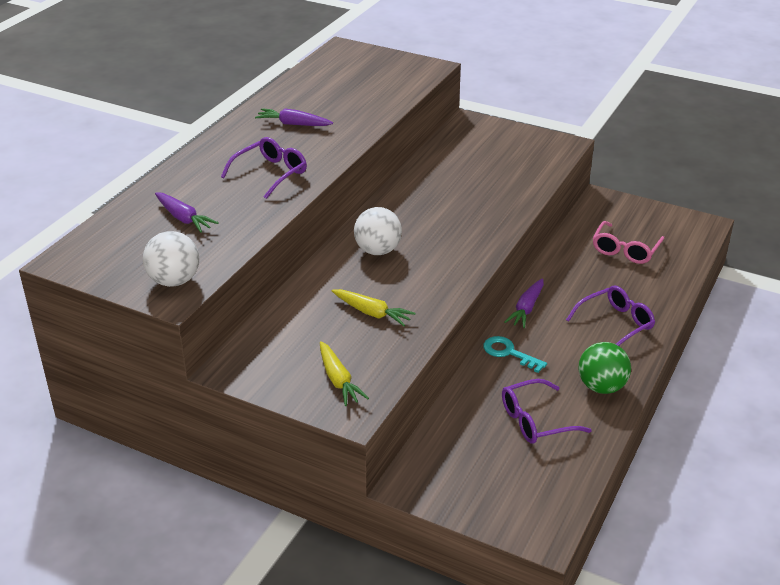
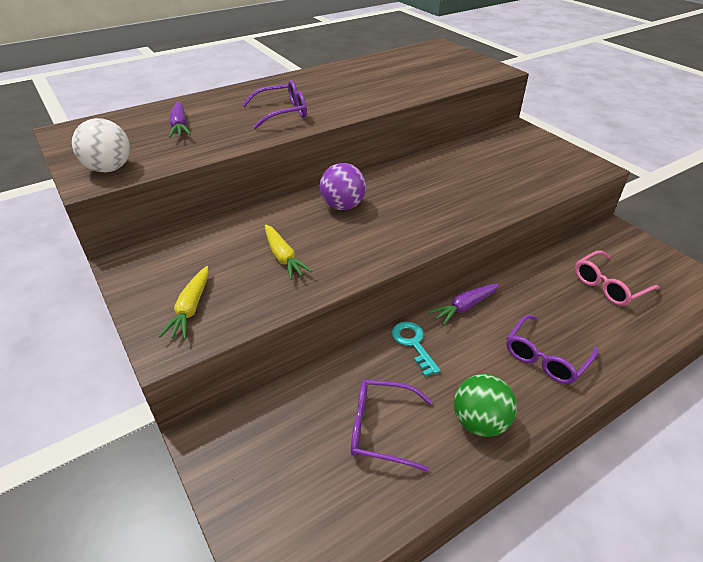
camera: 30 degrees right, 5 degrees up
(293, 124) = (342, 84): purple carrot -> none
(378, 251) = (343, 206): white ball -> purple ball
(615, 324) = (545, 357): purple glasses -> purple glasses turned 135 degrees clockwise

